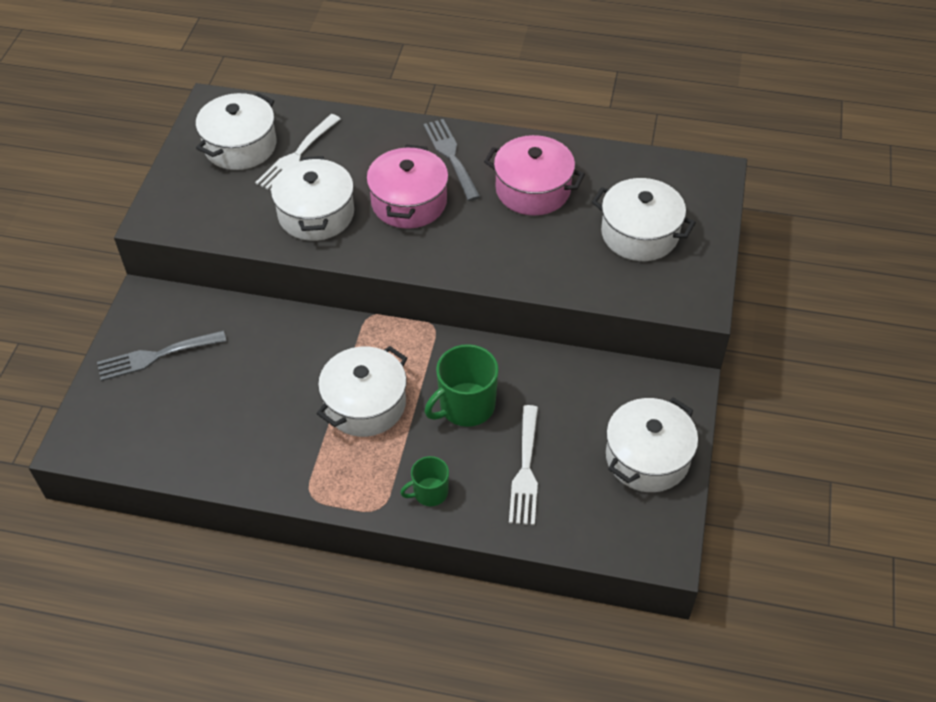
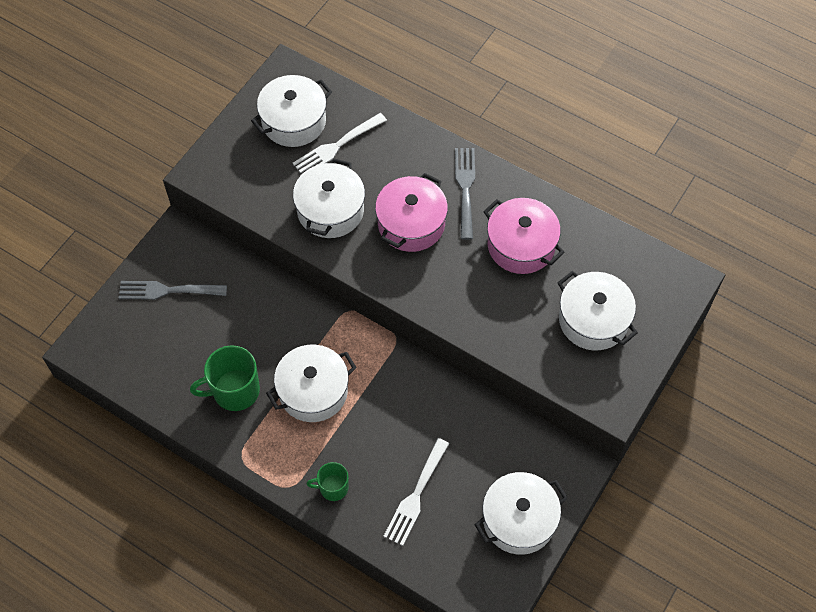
camera: 20 degrees right, 10 degrees up
(466, 406) = (392, 421): green mug -> green mug (235, 391)

